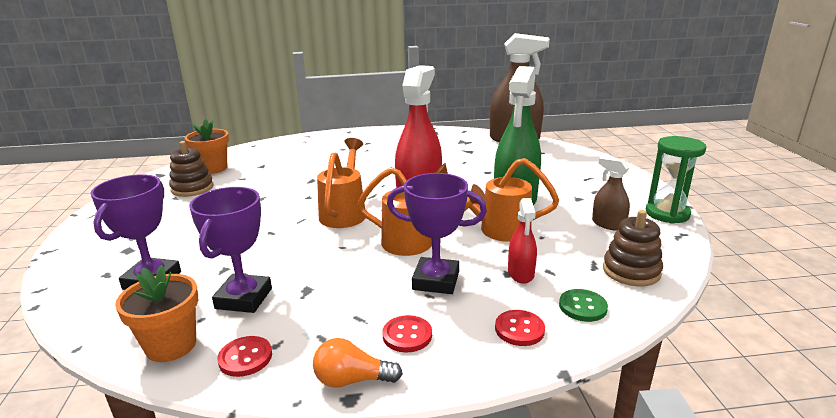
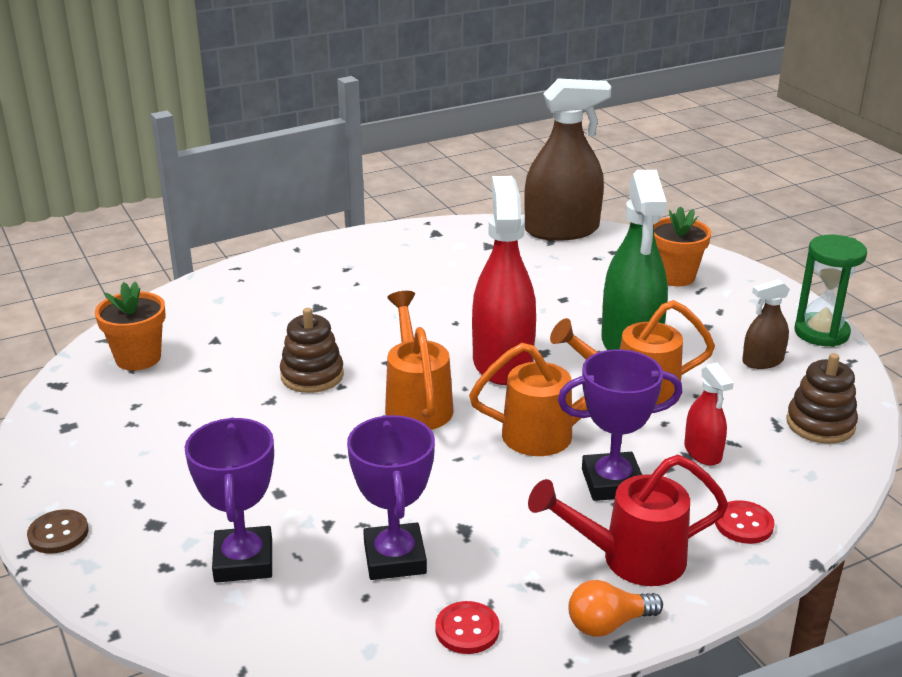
camera: 20 degrees left, 5 degrees up
(73, 245) = (58, 533): none -> brown button
(171, 345) = (362, 637): orange flower pot -> orange flower pot (675, 276)
(192, 188) = (142, 401): brown stacking toy -> brown stacking toy (312, 375)
(407, 335) = (629, 559): red button -> red watering can
(582, 307) = (793, 481): green button -> none
(608, 224) = (762, 361): brown spray bottle -> brown spray bottle turned 45 degrees counterclockwise

